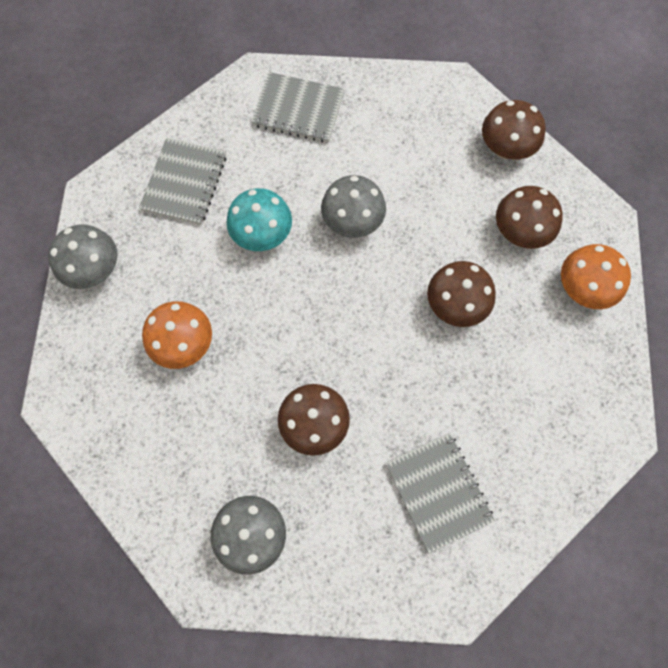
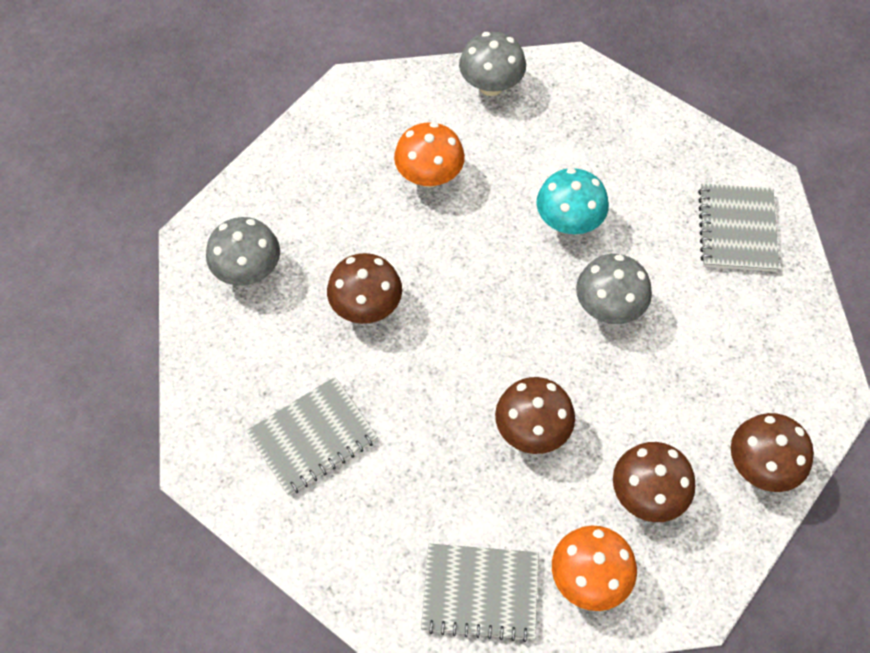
camera: 80 degrees right, 10 degrees down
(184, 183) = (609, 140): grey notebook -> grey notebook (480, 592)

